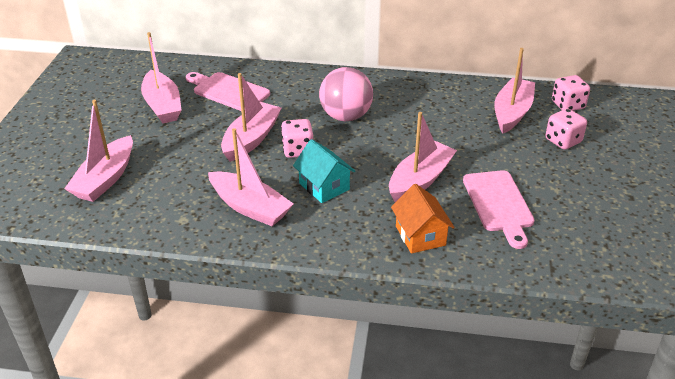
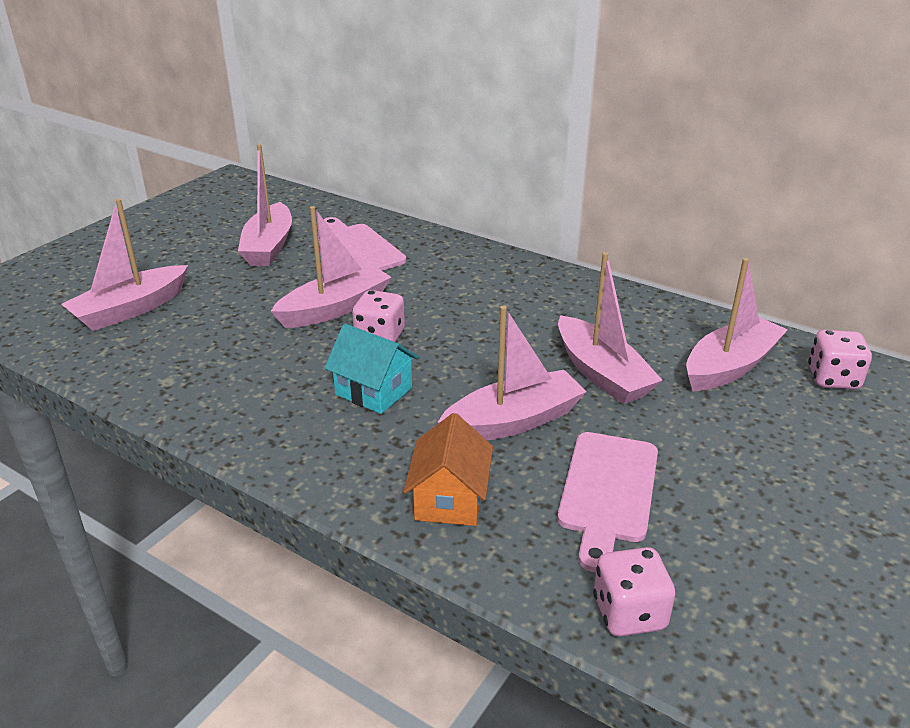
camera: 25 degrees right, 5 degrees down
(250, 207) = (257, 389): pink boat -> pink boat (601, 373)
(324, 186) = (374, 391): turquoise house -> turquoise house turned 45 degrees counterclockwise
(346, 116) = (479, 312): pink ball -> none
(563, 141) = (787, 428): pink dice -> pink dice (629, 613)

